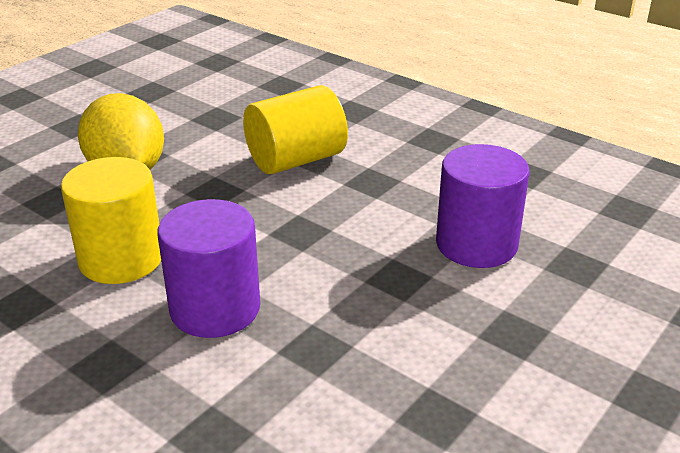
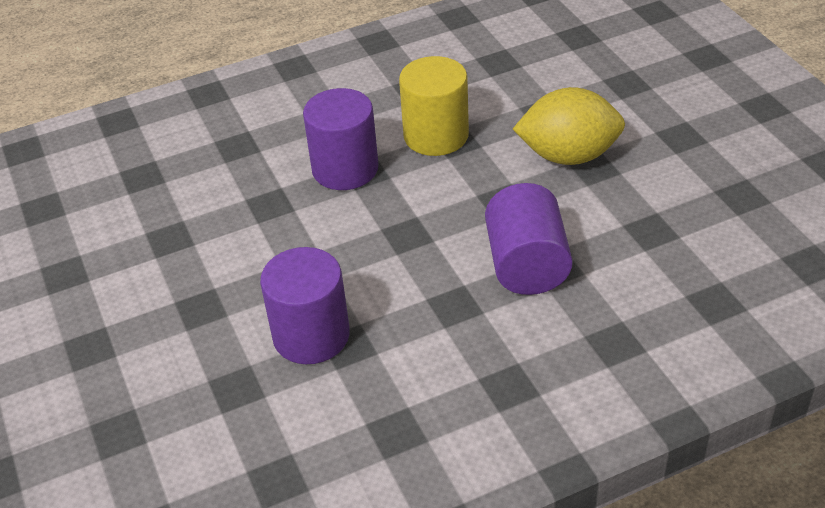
camera: 120 degrees right, 10 degrees up
(296, 160) = (527, 265): yellow cylinder -> purple cylinder

